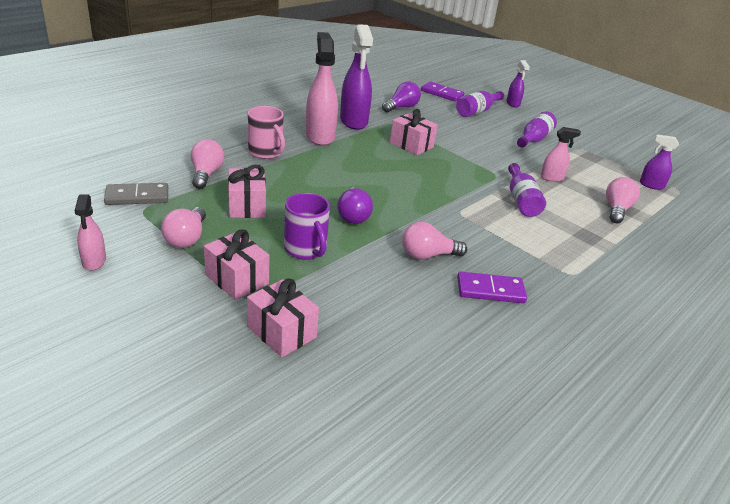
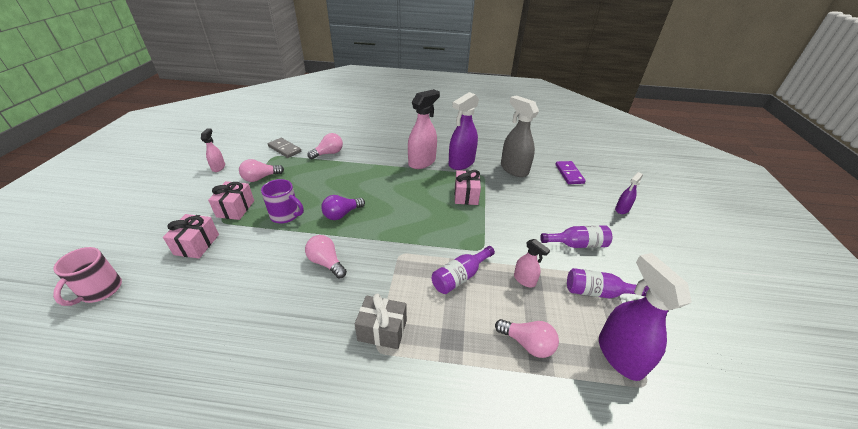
camera: 55 degrees right, 5 degrees up
(94, 261) = (218, 167): pink spray bottle -> pink spray bottle turned 135 degrees clockwise
(247, 206) = (310, 178): pink gift -> none
(266, 152) = (376, 157): pink mug -> pink mug (100, 291)
(306, 249) = (286, 215): purple mug -> purple mug turned 90 degrees counterclockwise
(401, 107) = (514, 169): purple light bulb -> grey spray bottle
(477, 111) = (571, 199): purple bottle -> purple bottle (598, 292)
(490, 290) = (309, 310): purple domino -> none
(551, 262) = (382, 330): none -> grey gift
(616, 210) = (527, 343): pink light bulb -> pink light bulb turned 45 degrees clockwise
(651, 185) = (619, 355): purple spray bottle -> purple spray bottle, size x1.91

